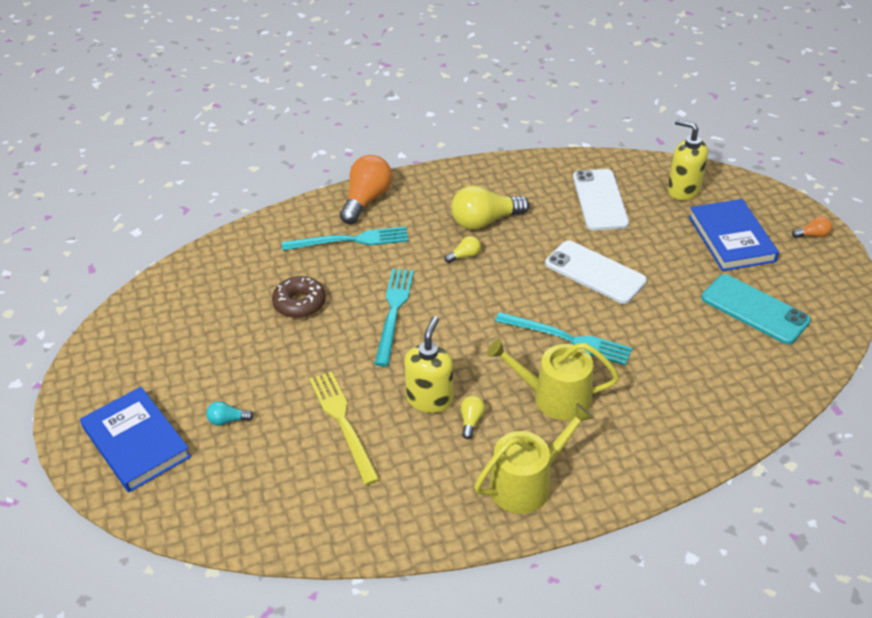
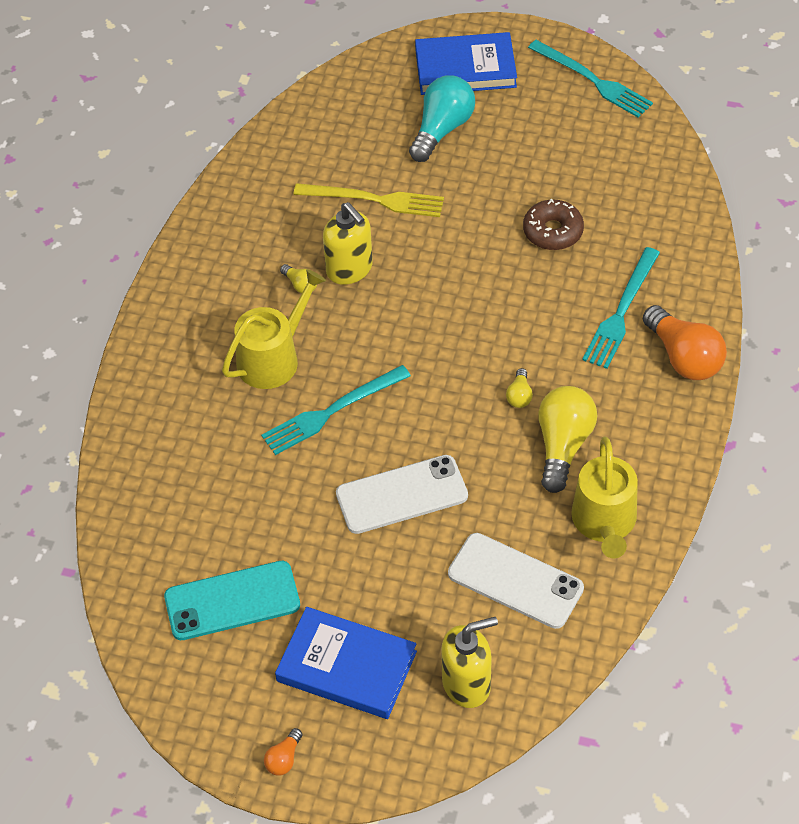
camera: 125 degrees right, 10 degrees up
(228, 420) = (442, 129): turquoise light bulb -> turquoise light bulb, size x2.17
(393, 312) = (482, 296): turquoise fork -> turquoise fork (593, 80)
(526, 483) = (206, 286): yellow watering can -> yellow watering can (604, 522)

